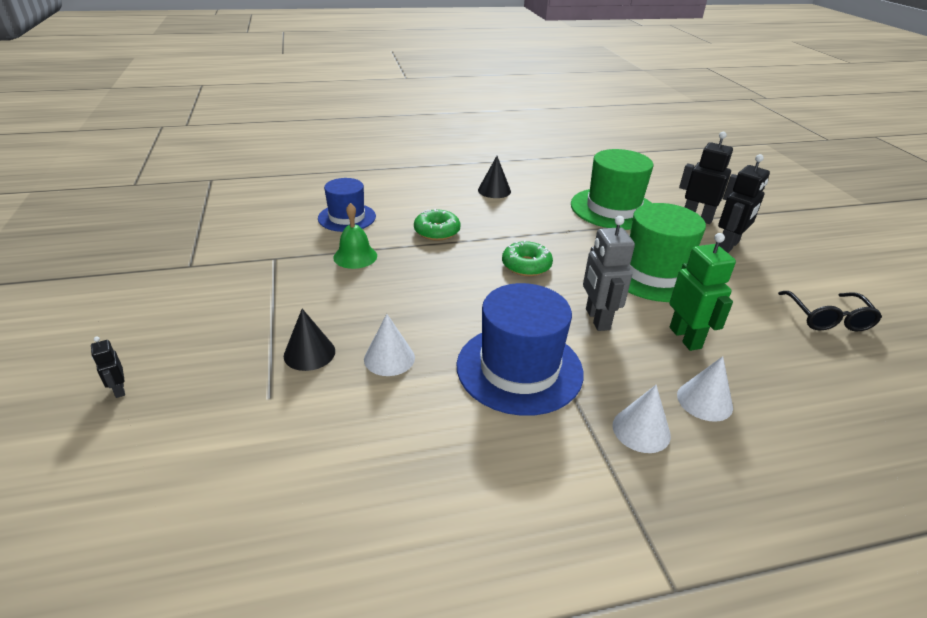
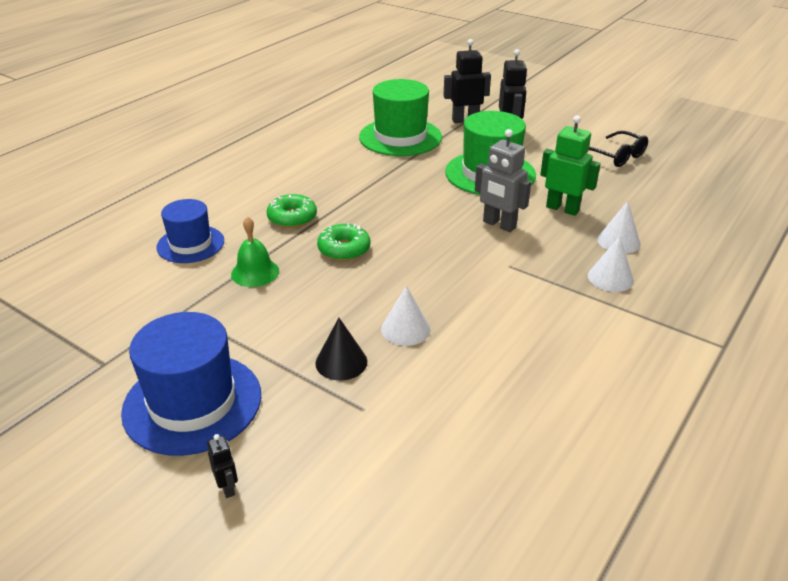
camera: 40 degrees left, 0 degrees up
(119, 390) = (227, 487): black robot -> black robot turned 135 degrees counterclockwise
(494, 190) = (287, 161): black cone -> none
(519, 368) = (498, 284): blue hat -> blue hat (192, 403)
(526, 265) = (401, 211): green donut -> green donut (344, 249)

